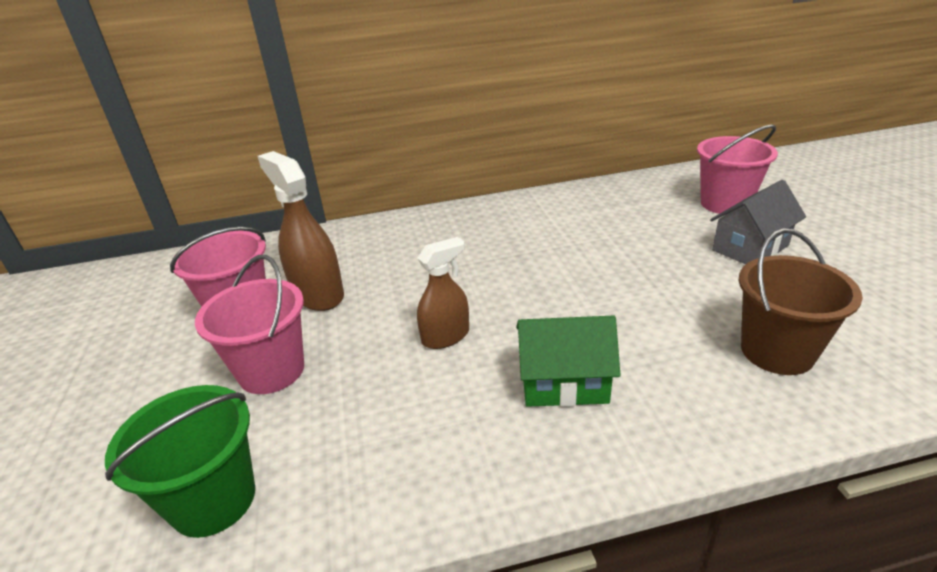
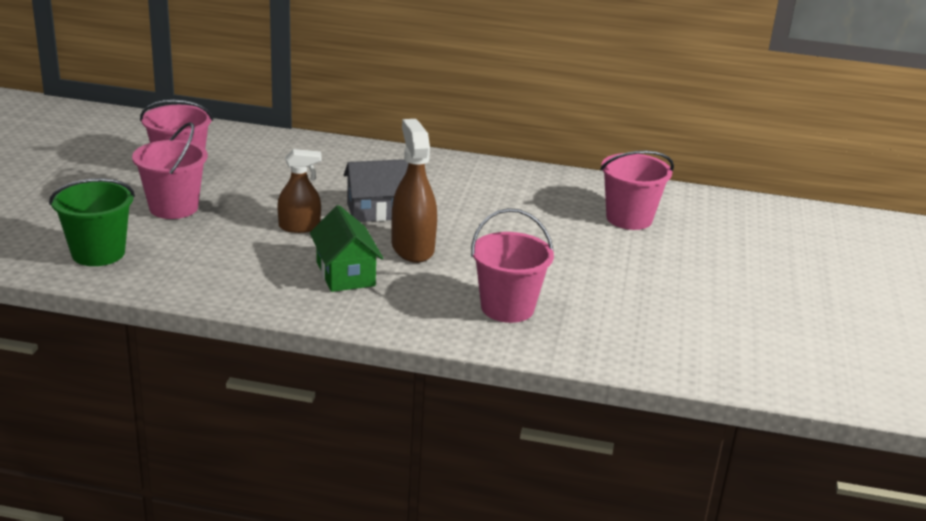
camera: 20 degrees right, 5 degrees down
(318, 294) = (239, 175): brown spray bottle -> brown spray bottle (412, 248)
(563, 383) = (345, 274): green house -> green house turned 45 degrees clockwise
(750, 248) = (594, 252): grey house -> grey house (377, 211)
(777, 351) = (507, 308): brown bucket -> pink bucket

